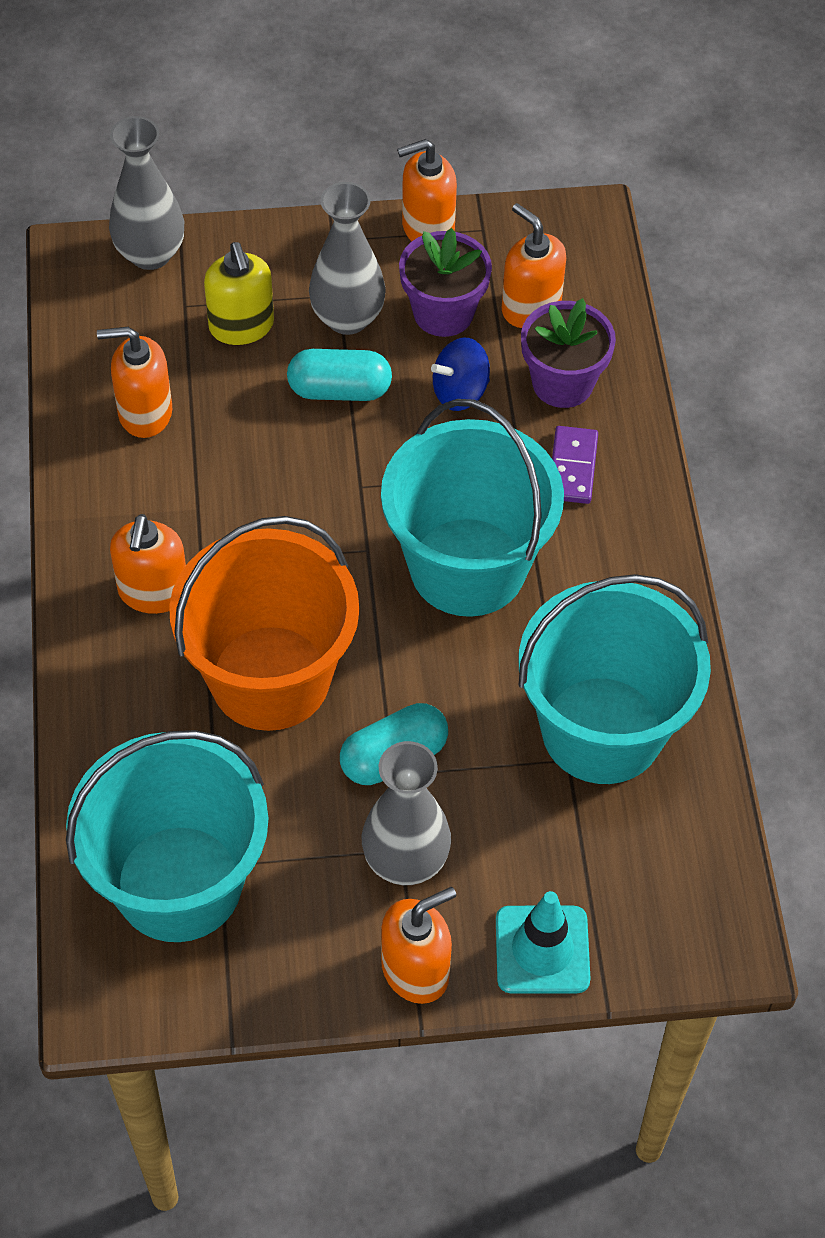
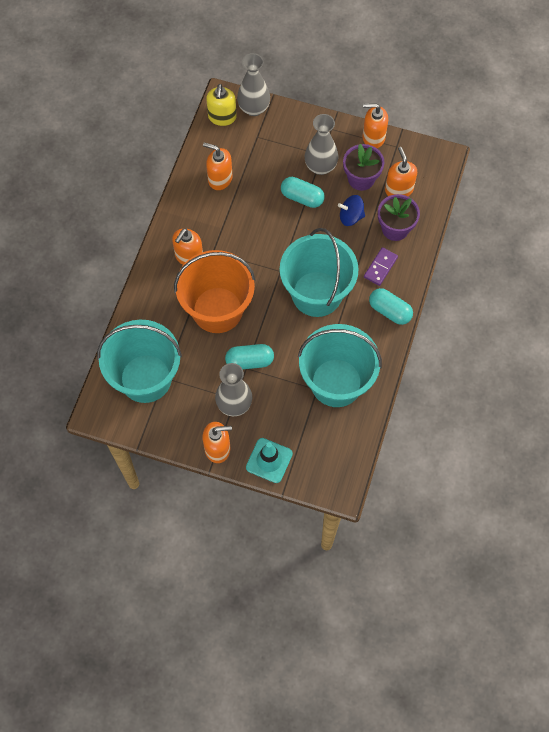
camera: 25 degrees right, 10 degrees up
(241, 326) = (275, 154): yellow soap dispenser -> yellow soap dispenser (222, 117)
(637, 545) = (390, 311): none -> turquoise capsule

